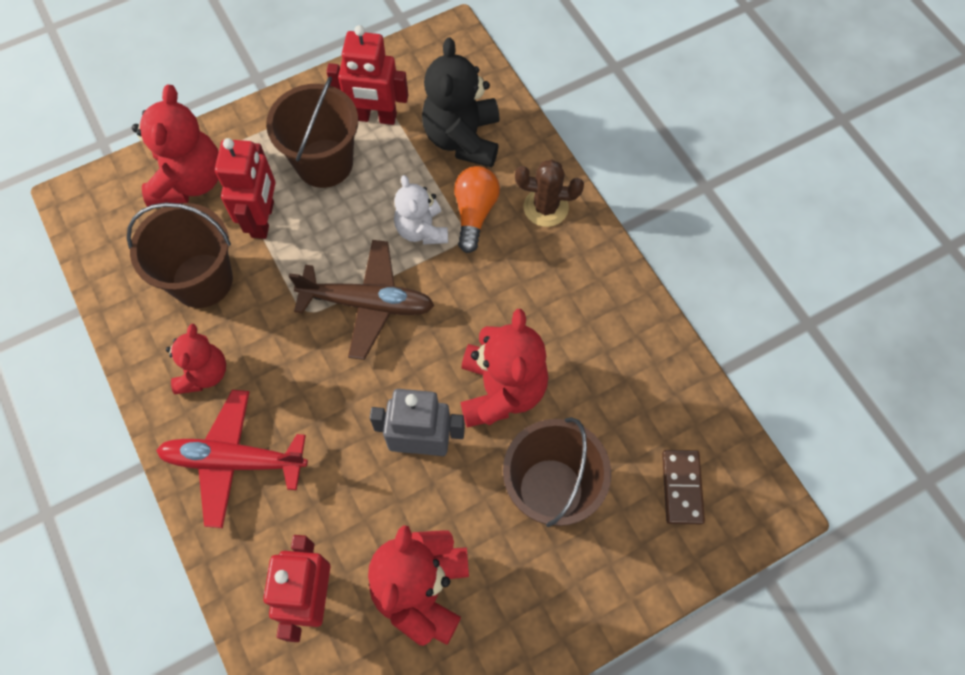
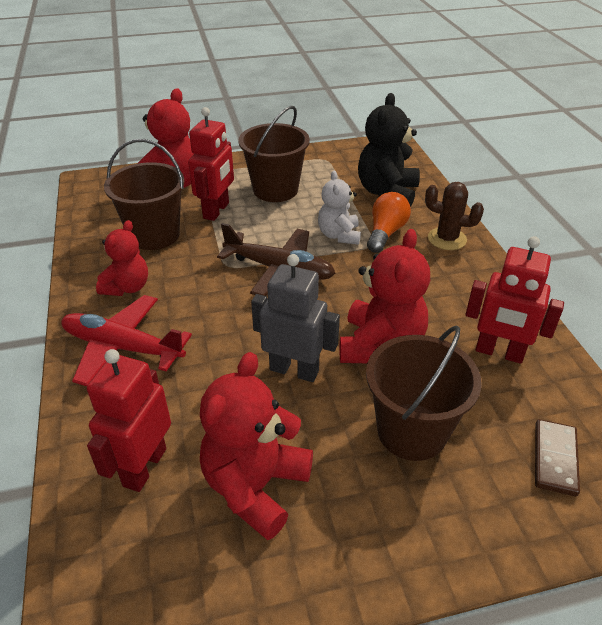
camera: 15 degrees right, 25 degrees down
(375, 117) = (322, 173): red robot -> red robot (499, 352)

